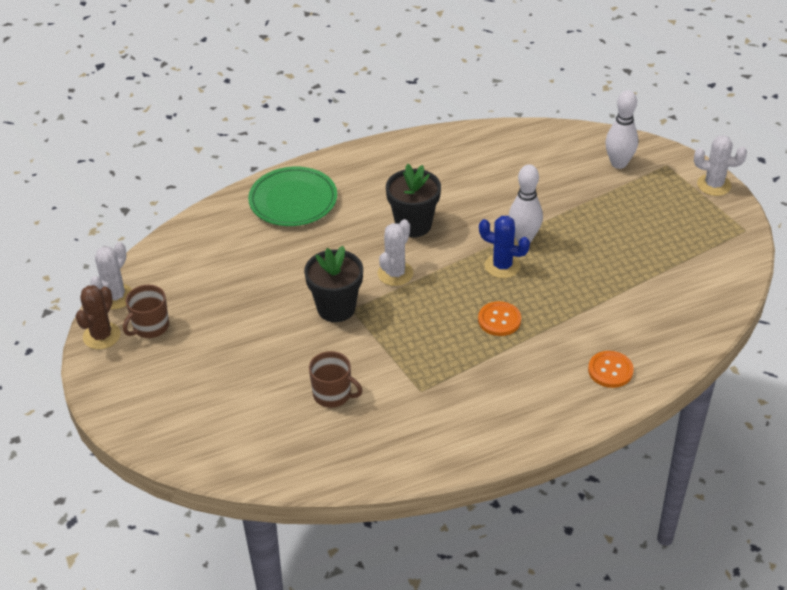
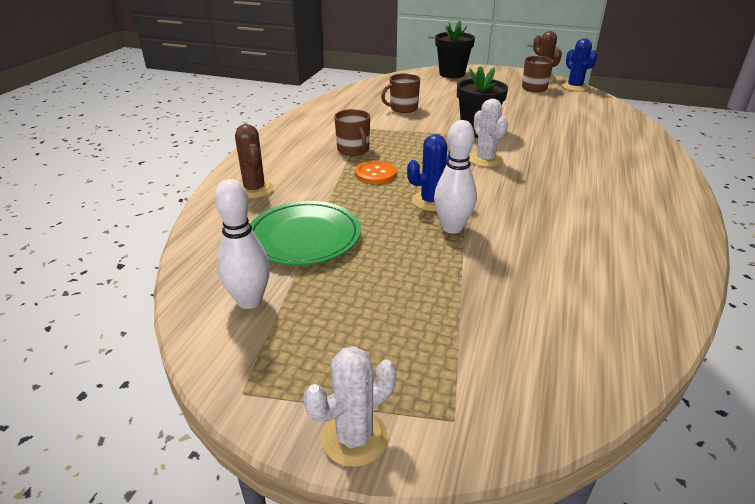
camera: 130 degrees right, 10 degrees down
(115, 297) = (574, 87): white cactus -> blue cactus
(293, 200) = (630, 156): green plate -> green plate (304, 237)
(413, 225) = (539, 188): black flower pot -> black flower pot (452, 74)
(474, 363) = (353, 150): none -> brown mug
(610, 370) = (254, 189): orange button -> brown cactus
(618, 163) = (506, 370): white bowling pin -> white bowling pin (249, 301)

